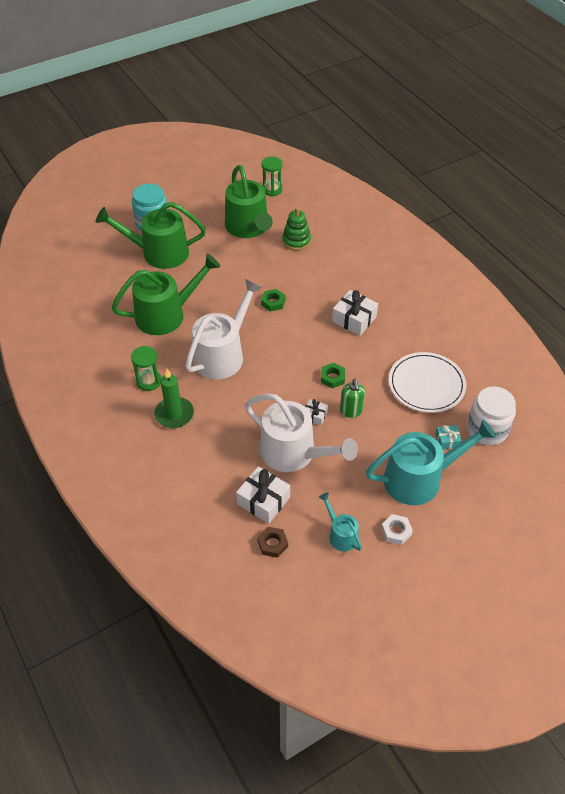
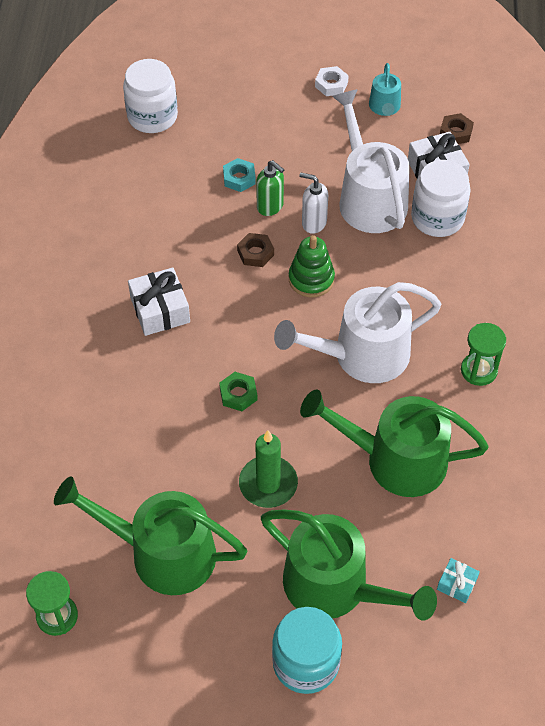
camera: 145 degrees left, 5 degrees up
(174, 414) = (472, 310): green candle -> green candle (268, 484)
(238, 464) = (437, 218): none -> white jar
(248, 227) = (162, 553): green watering can -> green watering can turned 90 degrees counterclockwise
(296, 241) = (116, 481): green stacking toy -> green stacking toy (311, 279)
(315, 416) = (313, 223): white gift -> white soap dispenser
(332, 377) = (255, 253): green nut -> brown nut
(351, 411) = (270, 206): green soap dispenser -> green soap dispenser turned 105 degrees clockwise
(388, 419) = (239, 178): none -> turquoise nut
(419, 478) = (265, 112): turquoise watering can -> none
(426, 384) = (161, 189): white plate -> none
(447, 440) = (202, 128): turquoise gift -> turquoise gift (457, 584)

